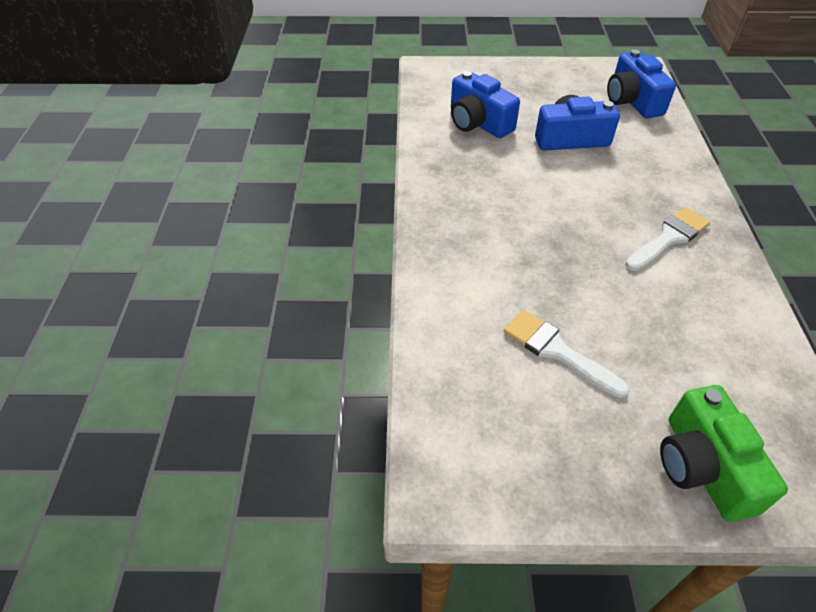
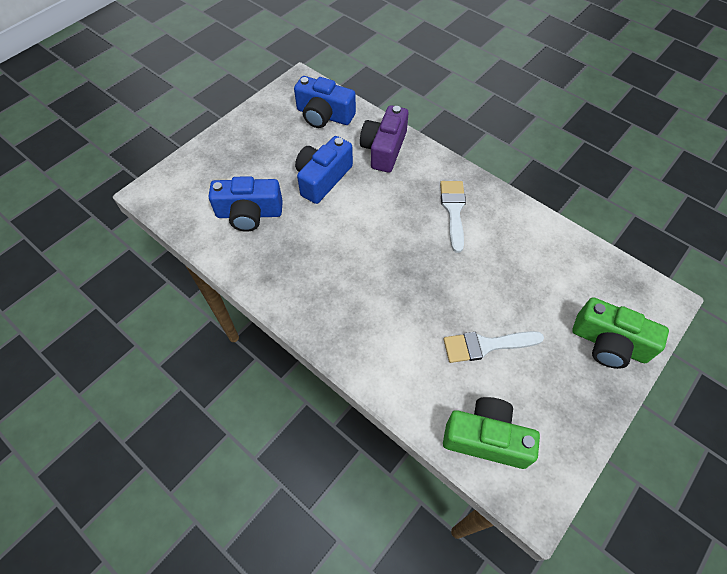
camera: 50 degrees left, 10 degrees up
(458, 410) = (486, 438): none -> green camera
(659, 154) = (384, 149): none -> purple camera

